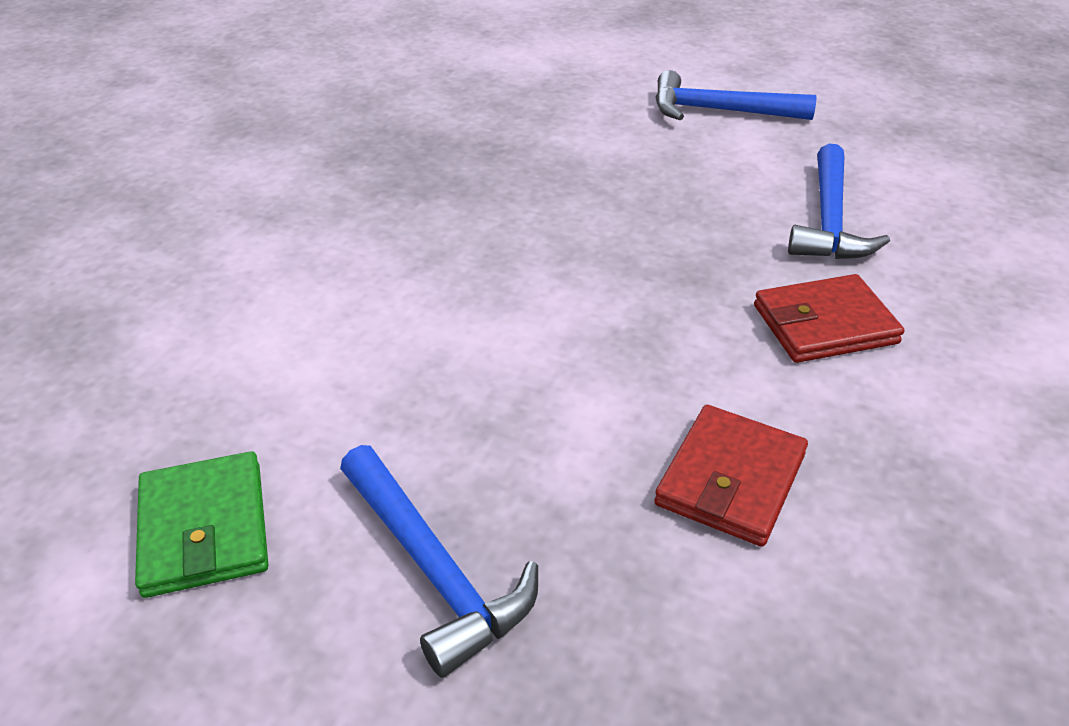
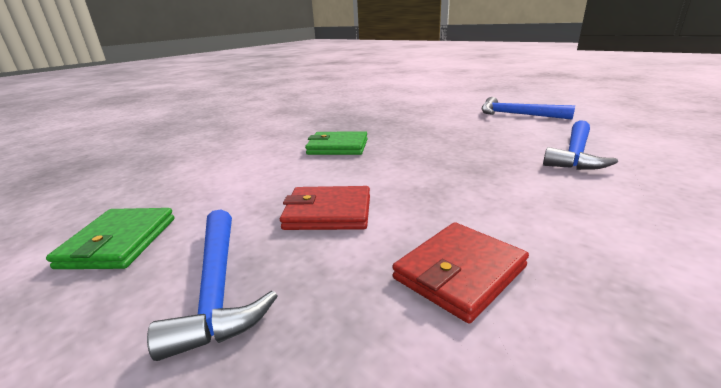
camera: 20 degrees right, 15 degrees down
(432, 242) = (338, 147): none -> green wallet
(824, 324) = (561, 198): red wallet -> red wallet (328, 212)

